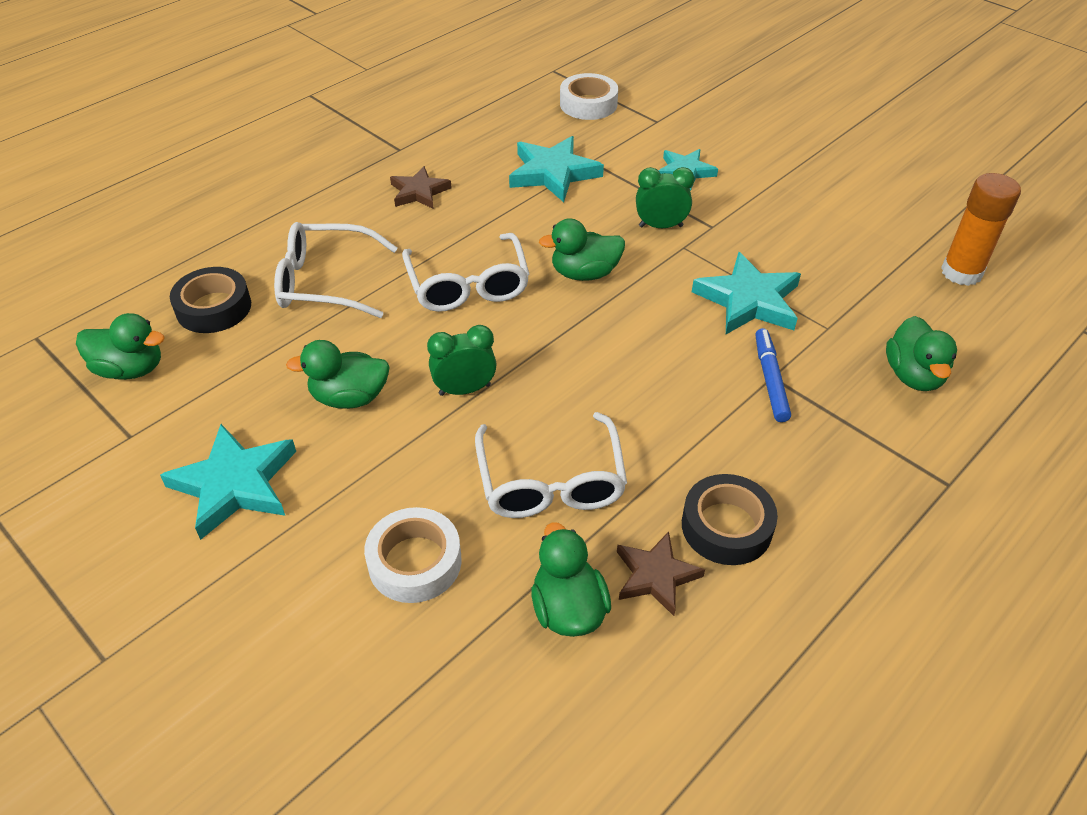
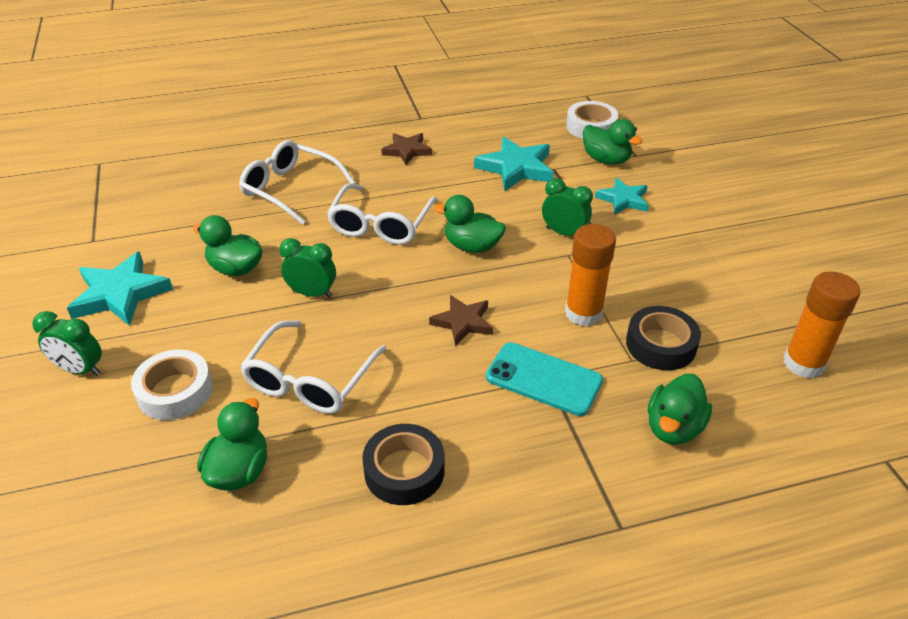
camera: 30 degrees right, 5 degrees down
(130, 369) = (130, 201): green duck -> green duck (606, 160)
(214, 308) = (209, 181): black tape -> black tape (660, 345)
(275, 592) = (80, 370): none -> green clock
(656, 576) = (319, 479): brown star -> brown star (463, 322)
(748, 300) = (583, 313): turquoise star -> orange glue stick
(770, 379) = (543, 379): blue marker -> turquoise phone

